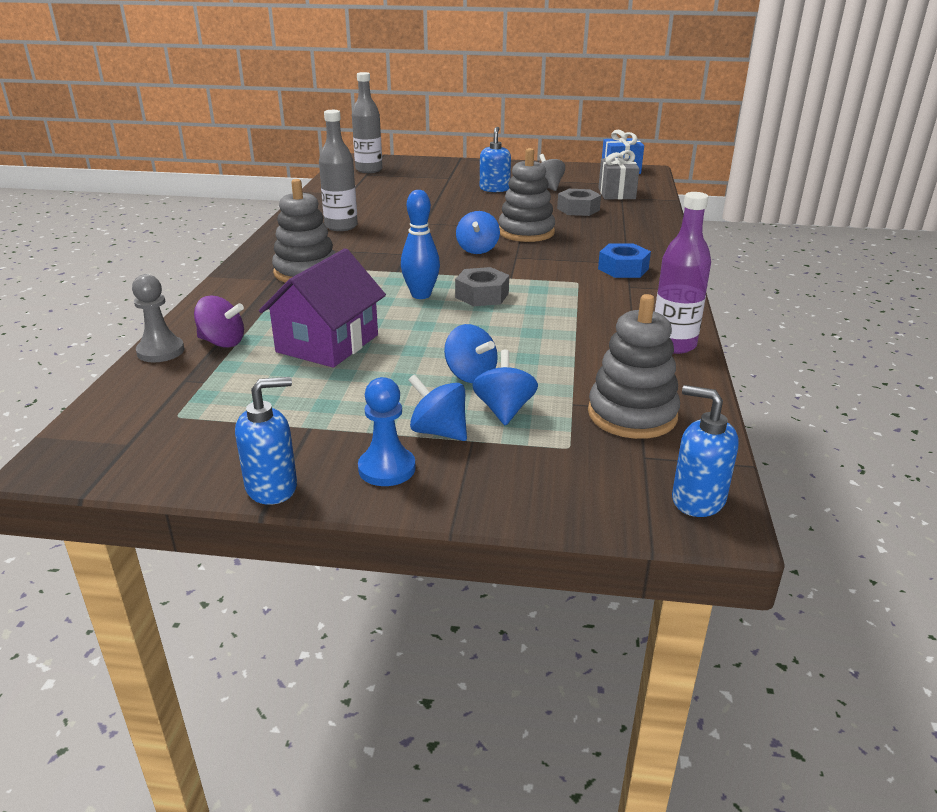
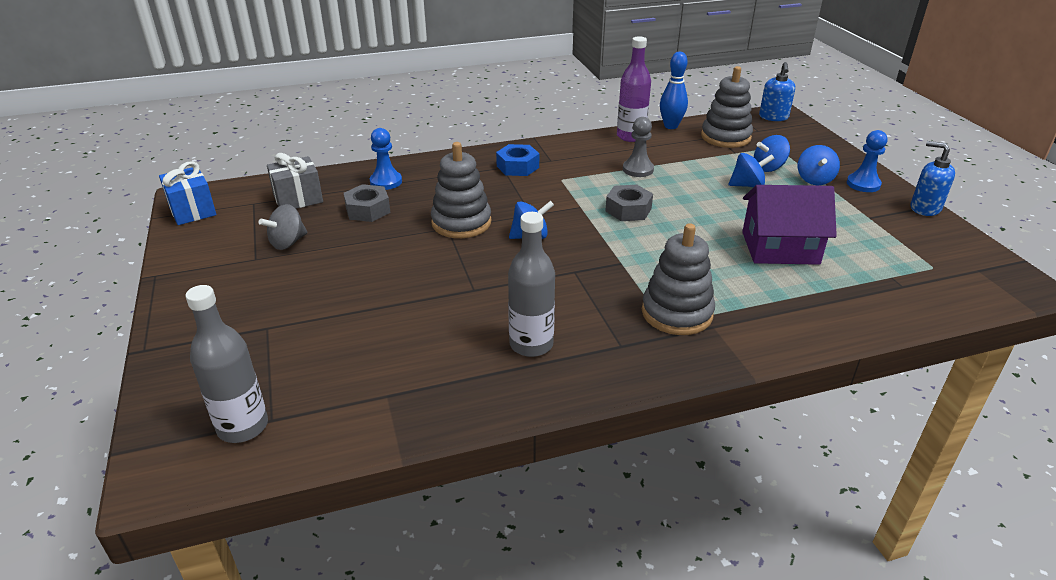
camera: 115 degrees left, 5 degrees up
(161, 351) = (894, 319): grey pawn -> grey pawn (638, 169)
(222, 342) = (842, 295): purple spinning top -> none
(421, 295) = (657, 235): blue bowling pin -> blue bowling pin (671, 126)
(470, 375) = (747, 185): blue spinning top -> blue spinning top turned 60 degrees clockwise
(494, 189) = (311, 276): blue soap dispenser -> none
(627, 219) = (386, 182): none -> blue pawn

